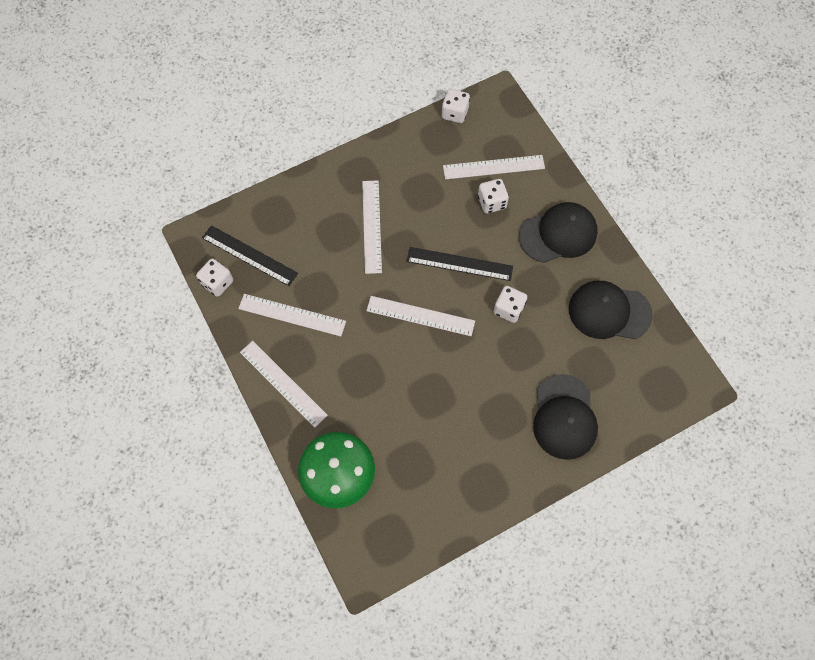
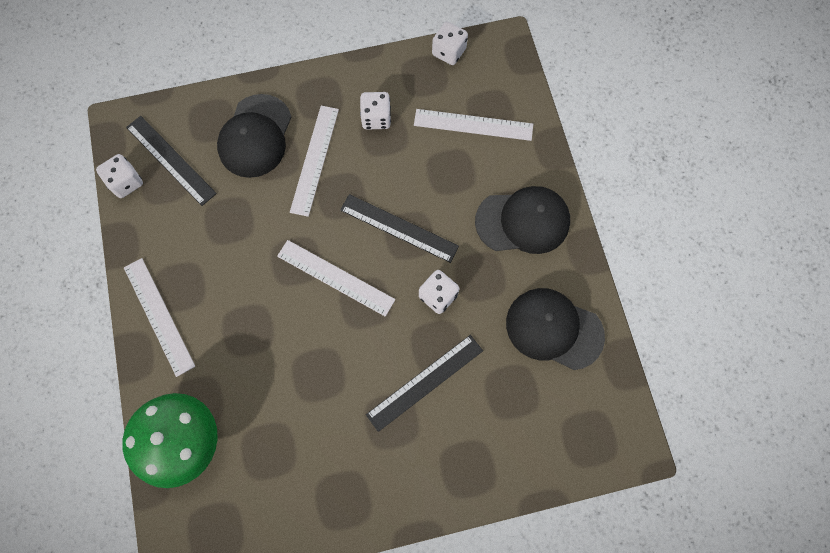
camera: 15 degrees right, 5 degrees up
(292, 315) = (194, 240): white ruler -> none
(491, 202) = (458, 165): white dice -> white dice (376, 118)
(520, 379) = (425, 382): none -> black ruler
(564, 417) = (462, 442): black cap -> black cap (255, 136)

